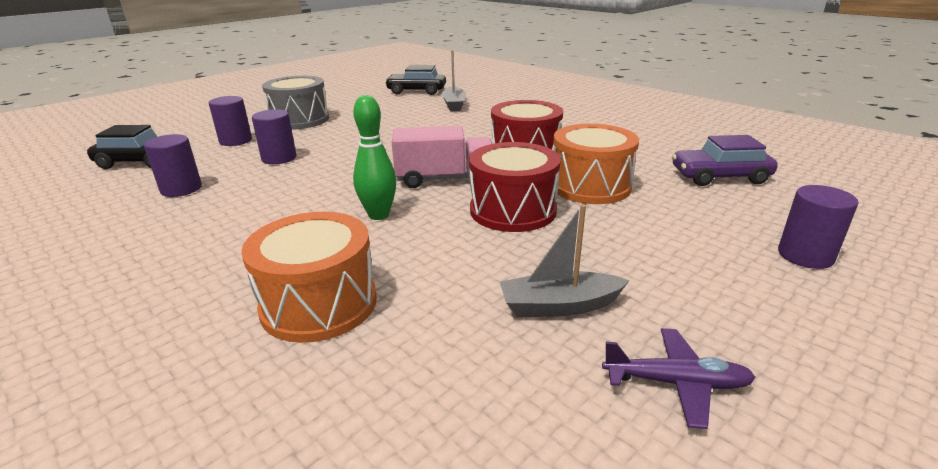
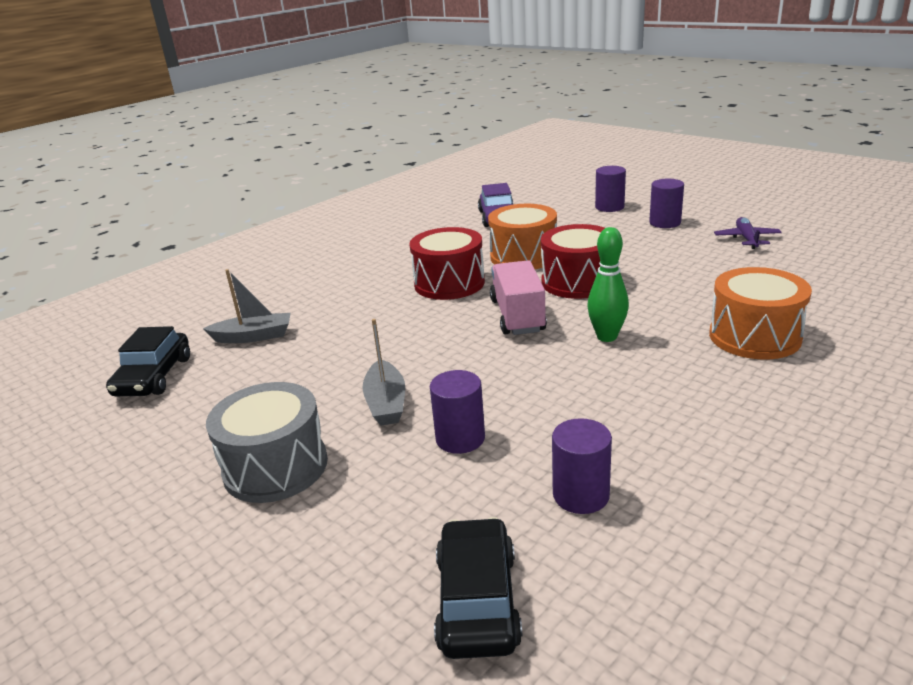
camera: 90 degrees left, 0 degrees up
(235, 141) = (376, 511): purple cylinder -> purple cylinder (665, 223)
(559, 306) = (701, 263): grey boat -> grey boat (386, 403)

